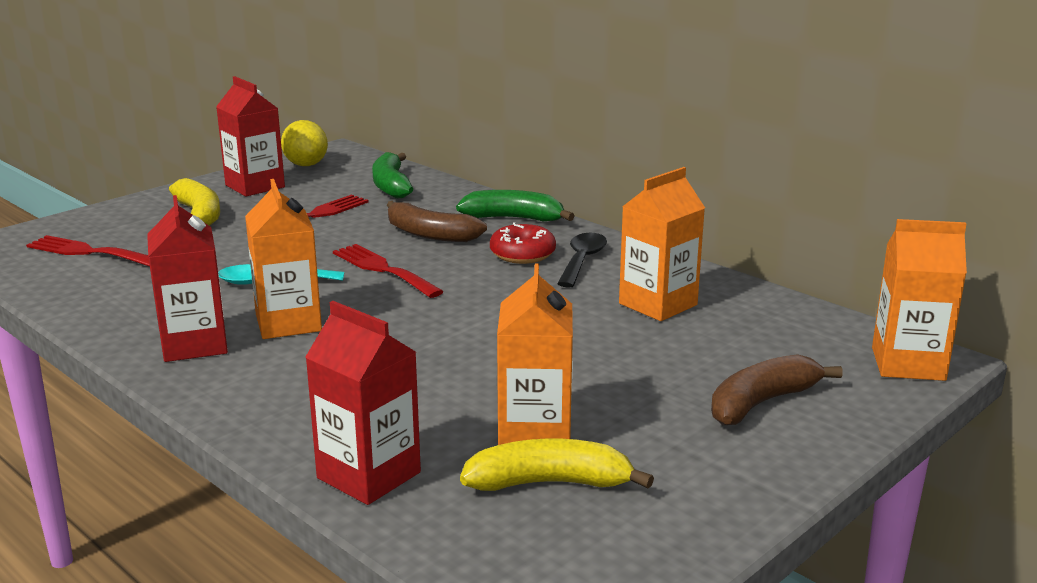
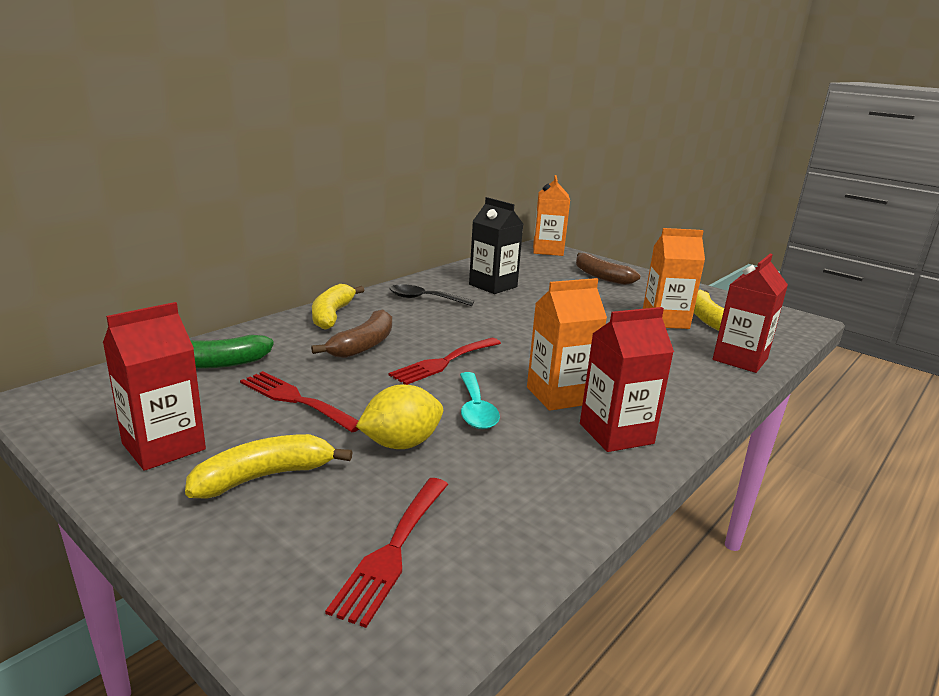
camera: 95 degrees left, 0 degrees up
(306, 165) = (91, 417): yellow lemon -> yellow lemon (401, 444)
(513, 218) = (332, 315): green banana -> yellow banana
(522, 254) = (411, 315): red donut -> none
(658, 304) = (493, 286): orange carton -> black carton

